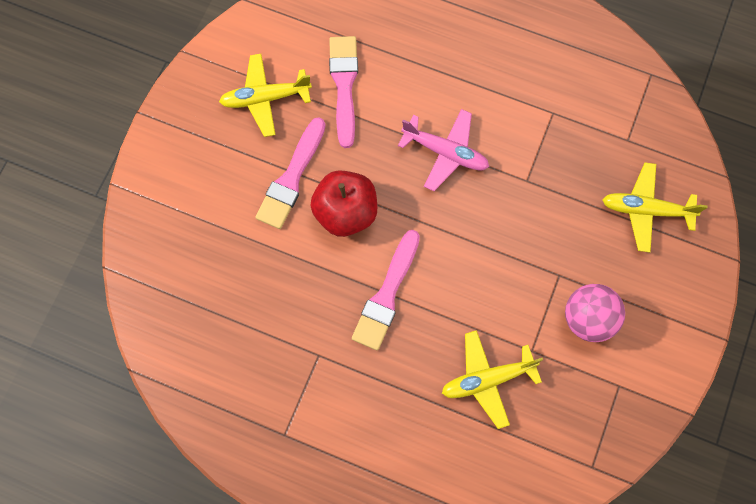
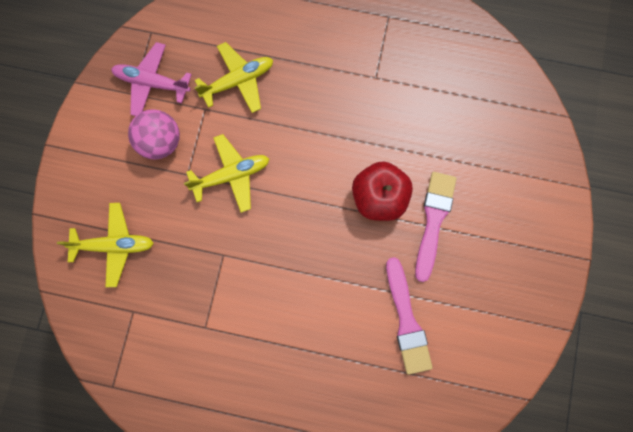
camera: 170 degrees right, 5 degrees up
(265, 98) = (477, 294): yellow plane -> yellow plane (231, 175)
(387, 295) = (330, 133): pink brush -> none
(445, 152) = (300, 269): pink plane -> pink plane (152, 83)

